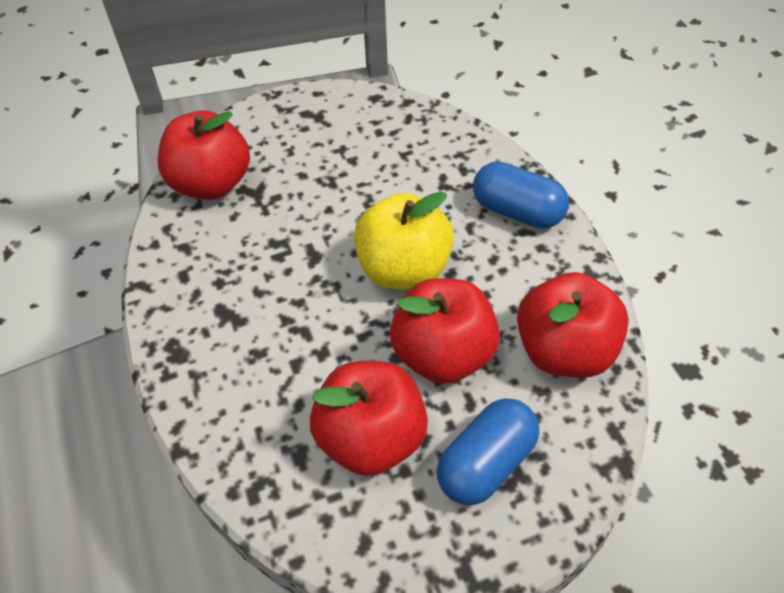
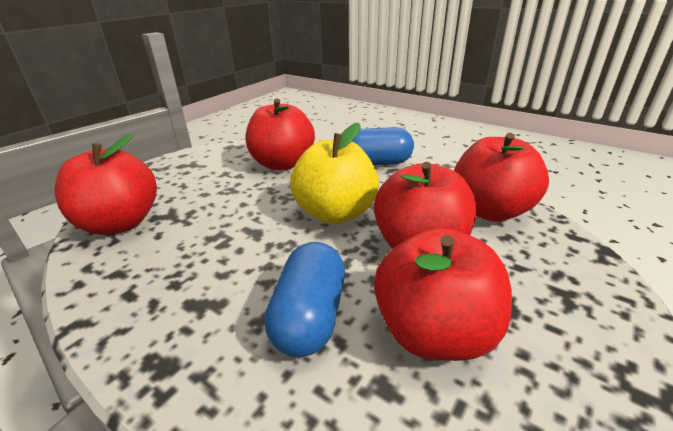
camera: 35 degrees left, 20 degrees down
(411, 161) = (282, 164): none -> red apple
(486, 463) = (536, 298): blue capsule -> blue capsule (309, 316)

